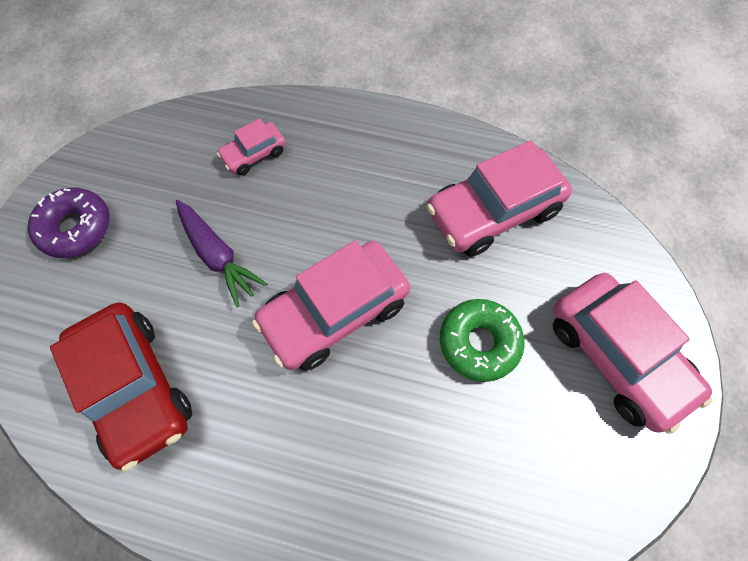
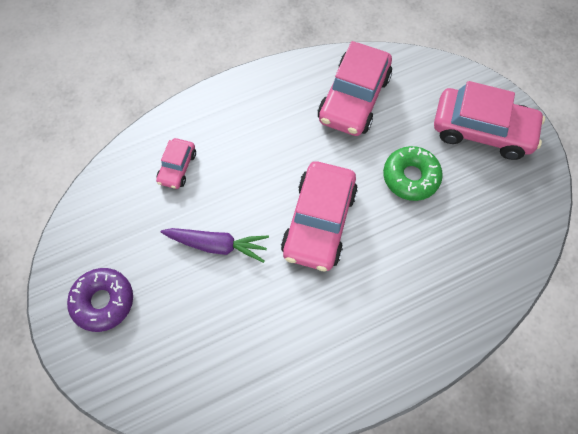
camera: 40 degrees left, 0 degrees up
(135, 387) = (244, 357): red car -> none

